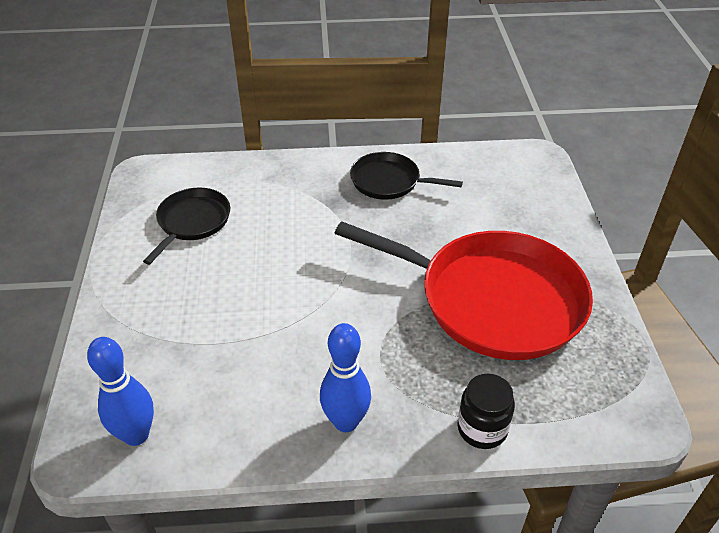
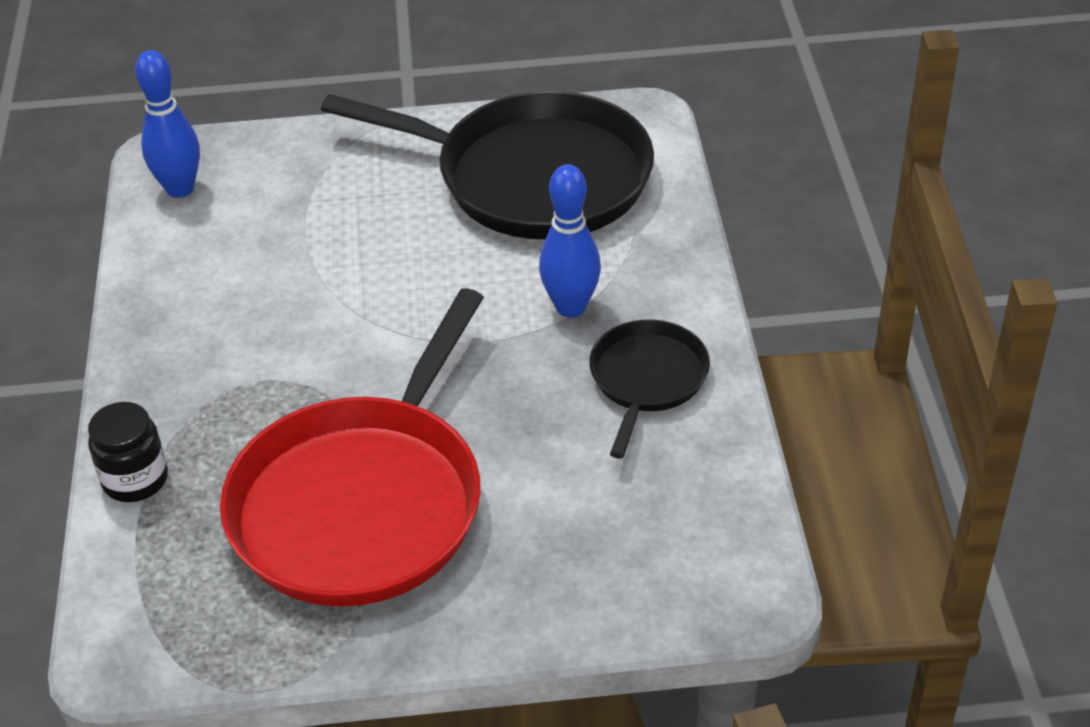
camera: 90 degrees right, 0 degrees up
(192, 222) = (532, 177): black pan -> black pan, size x2.00
(346, 422) = (168, 352): blue bowling pin -> blue bowling pin (571, 307)

